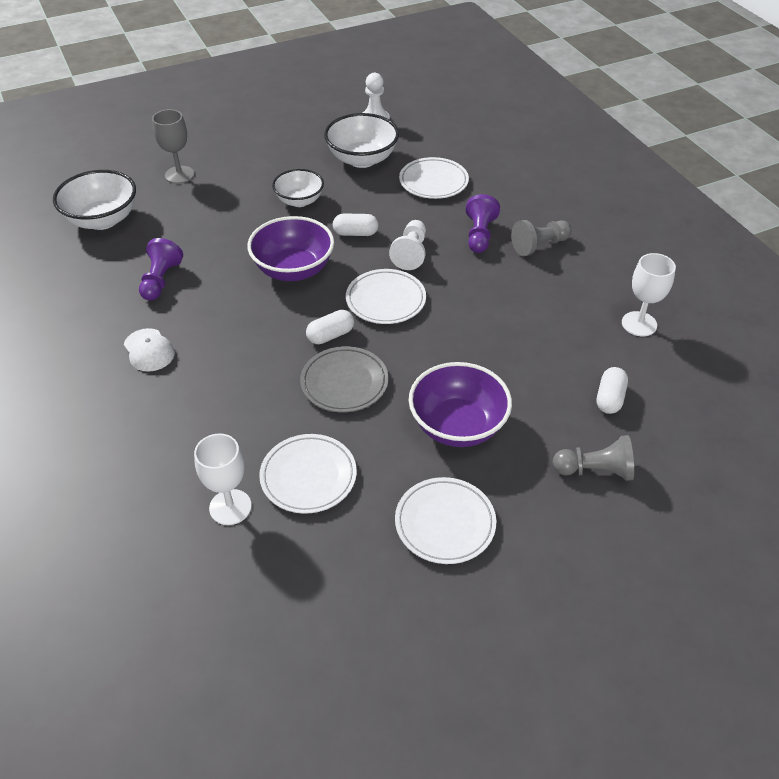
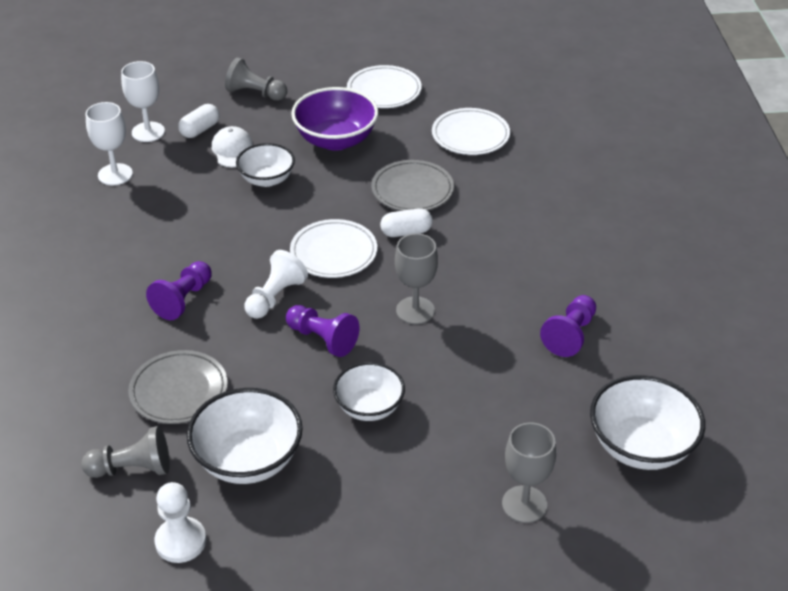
camera: 160 degrees left, 5 degrees down
(149, 350) = (590, 260): white cap -> white cap (233, 150)
(230, 507) = (536, 131): white goblet -> white goblet (148, 132)
(293, 269) = (415, 310): purple bowl -> grey goblet
(355, 233) = (322, 339): white capsule -> purple pawn
(433, 182) = (179, 391): white plate -> grey plate
(495, 356) = (267, 179): none -> white bowl
(539, 245) = (130, 270): grey pawn -> grey pawn (132, 468)

